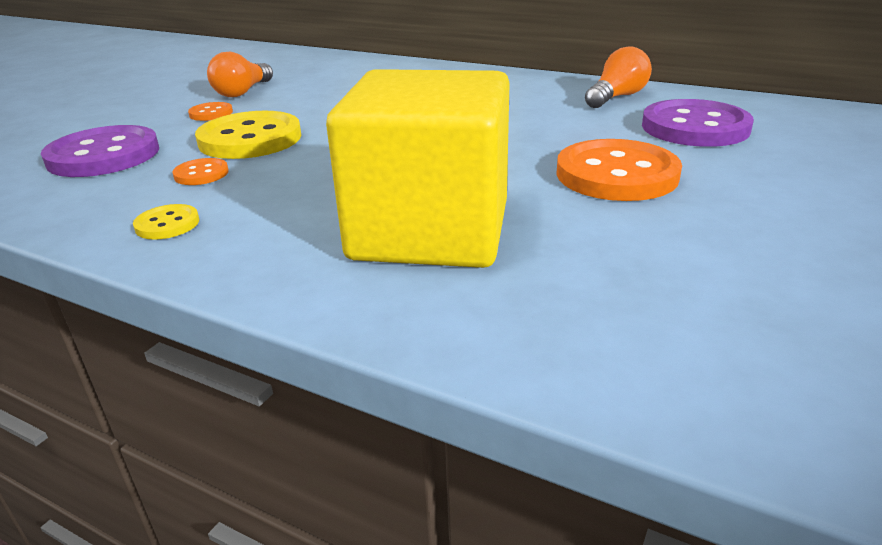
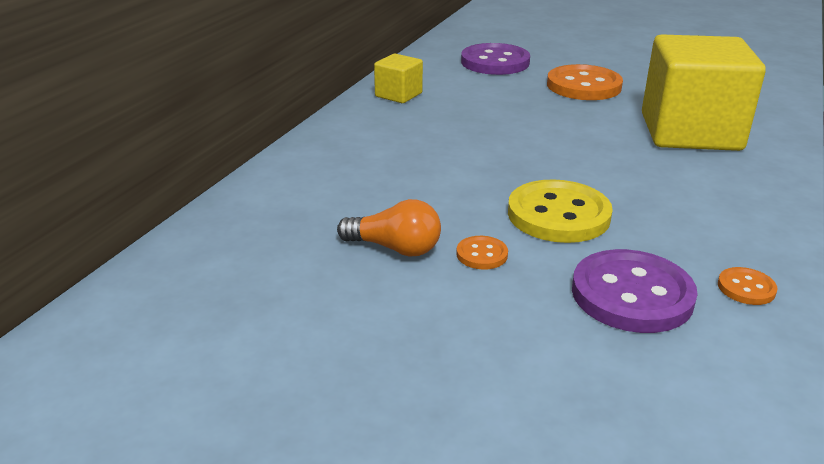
camera: 95 degrees left, 0 degrees up
(167, 224) = (744, 219): yellow button -> none
(201, 174) = (649, 224): orange button -> orange button (746, 288)
(552, 87) = (398, 95): none -> yellow cube
(616, 97) = (428, 76): orange light bulb -> none

